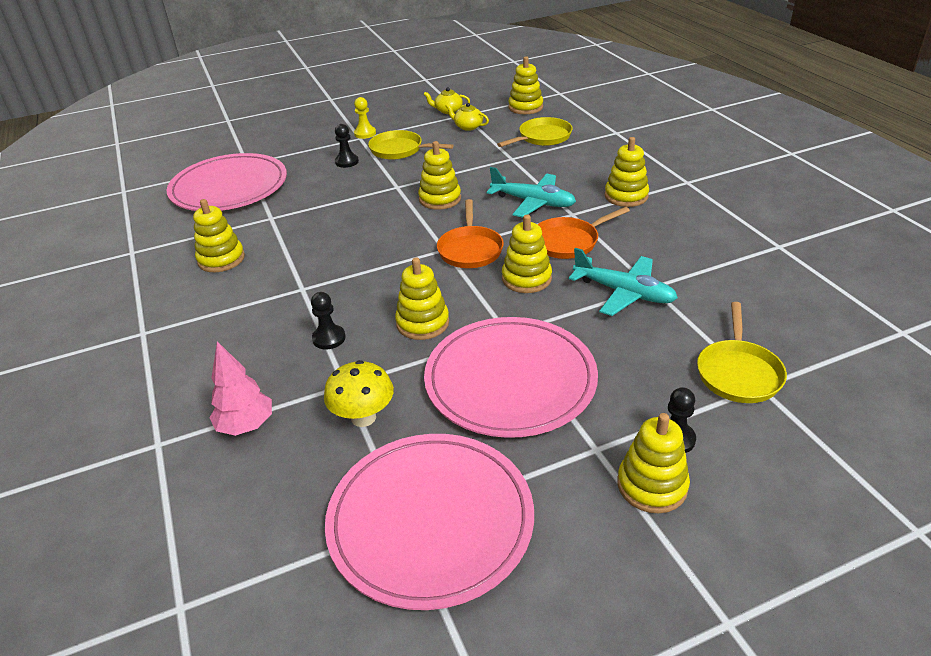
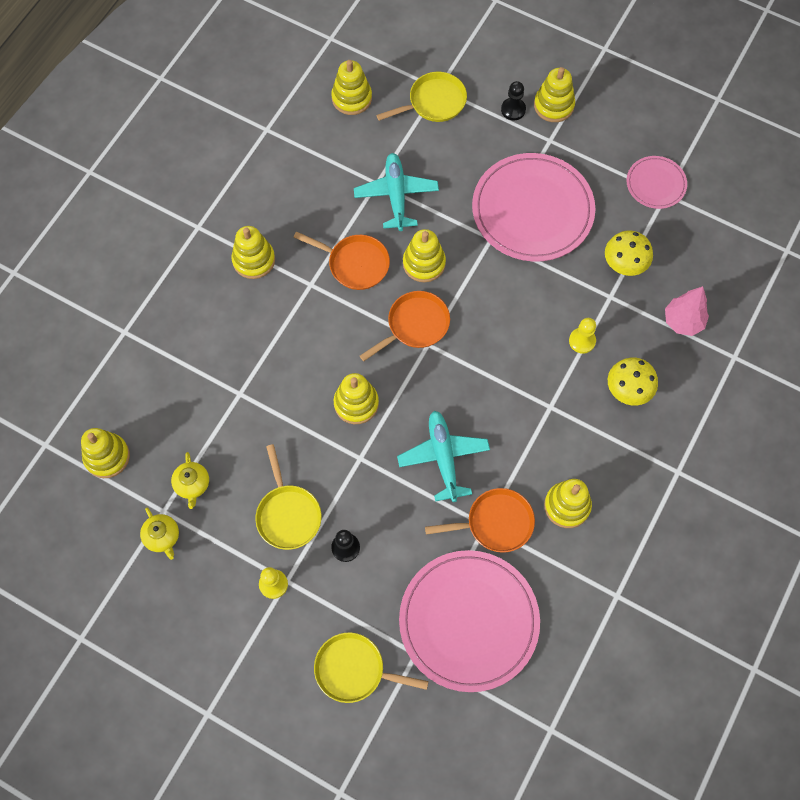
camera: 130 degrees left, 30 degrees up
(246, 342) = (628, 391): none -> yellow mushroom
(265, 222) = (495, 523): none -> orange pan
(329, 338) = (582, 341): black pawn -> yellow pawn
(422, 323) = (522, 295): yellow stacking toy -> yellow stacking toy (351, 98)
(430, 521) = (656, 184): pink plate -> pink plate, size x0.50
(533, 202) = (311, 324): turquoise plane -> turquoise plane (443, 457)
(542, 137) = (176, 393): yellow pan -> yellow pan (354, 670)

